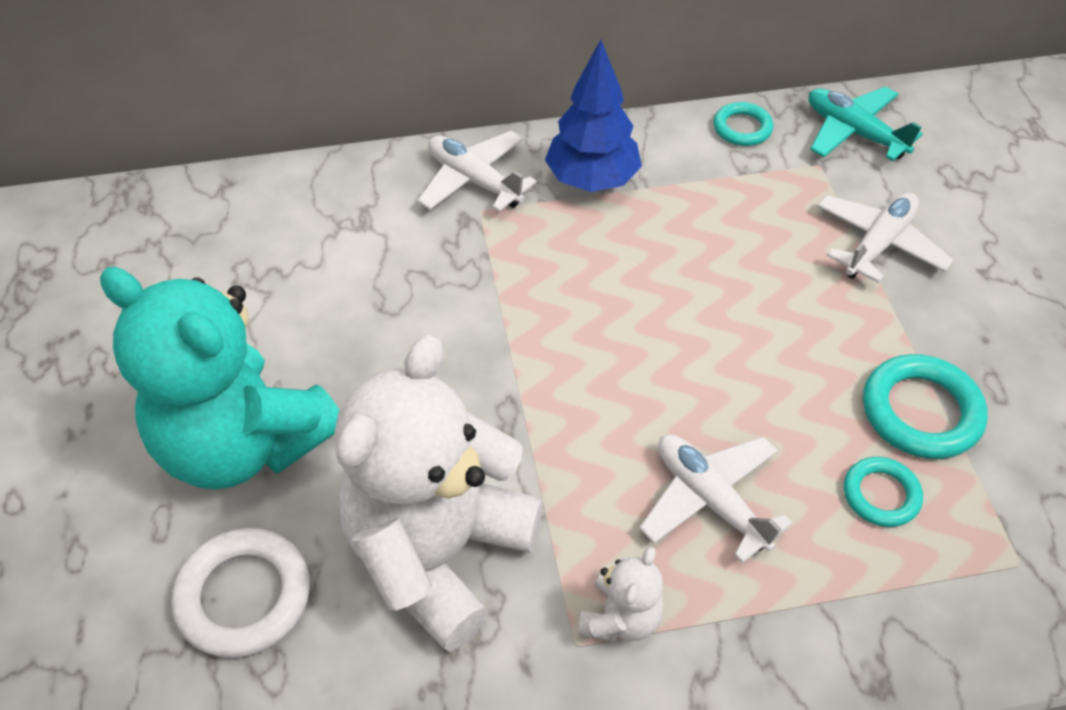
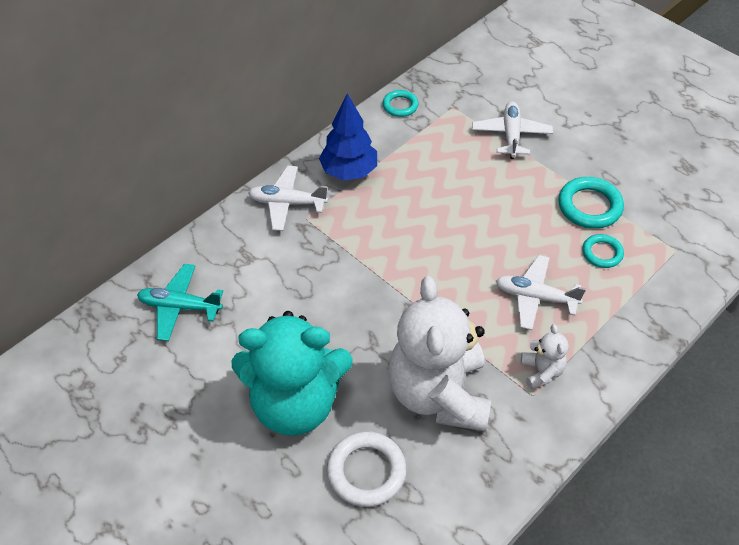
camera: 35 degrees left, 0 degrees up
(853, 132) = (455, 82): turquoise plane -> turquoise plane (180, 307)

